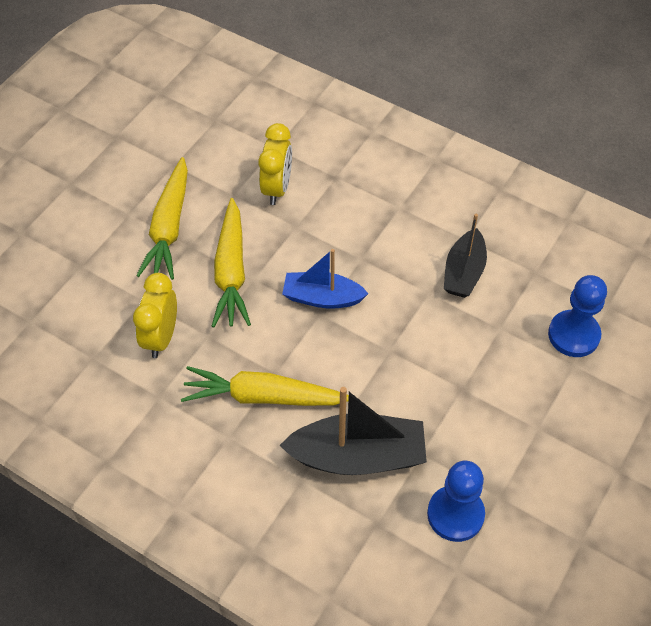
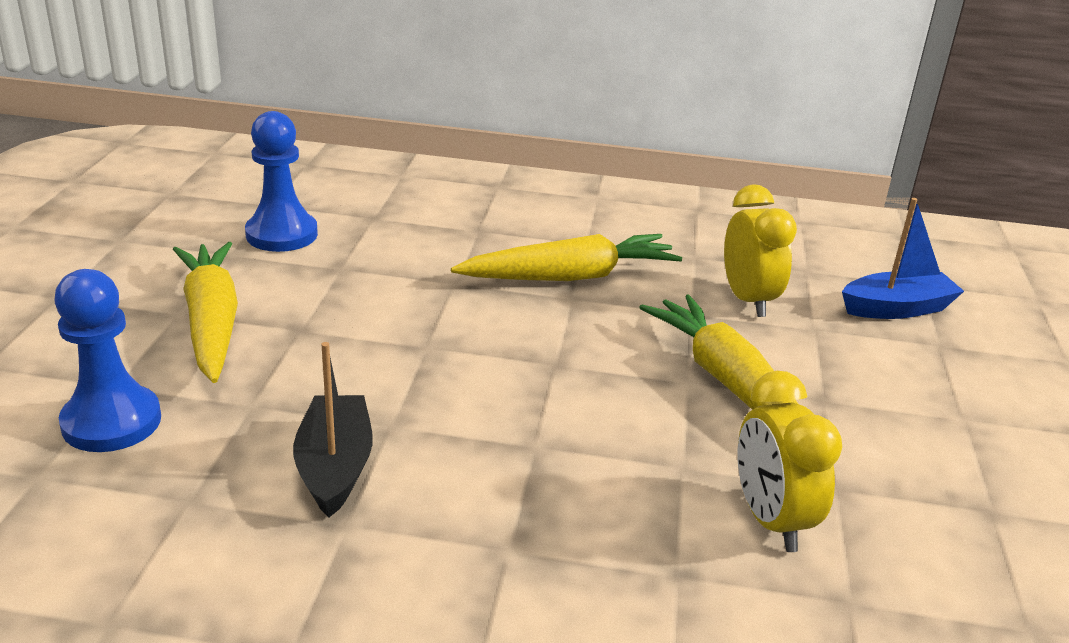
camera: 155 degrees right, 25 degrees down
(169, 227) = (881, 415): yellow carrot -> yellow carrot (212, 322)
(322, 298) = (564, 382): blue boat -> blue boat (897, 308)
(358, 456) = (420, 254): black boat -> none

